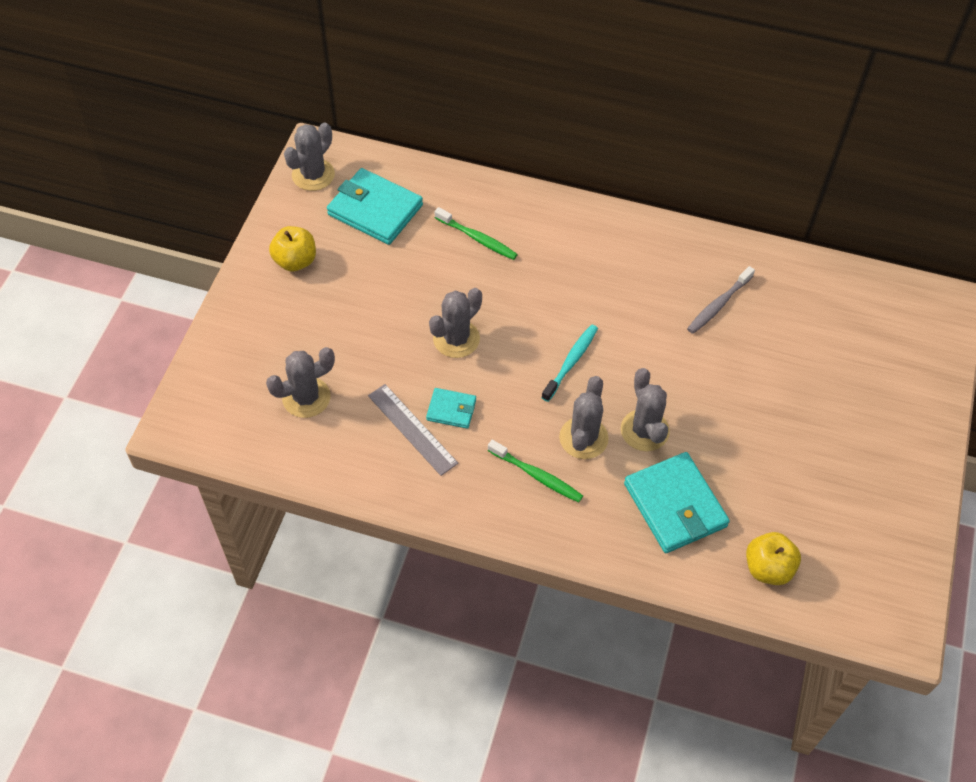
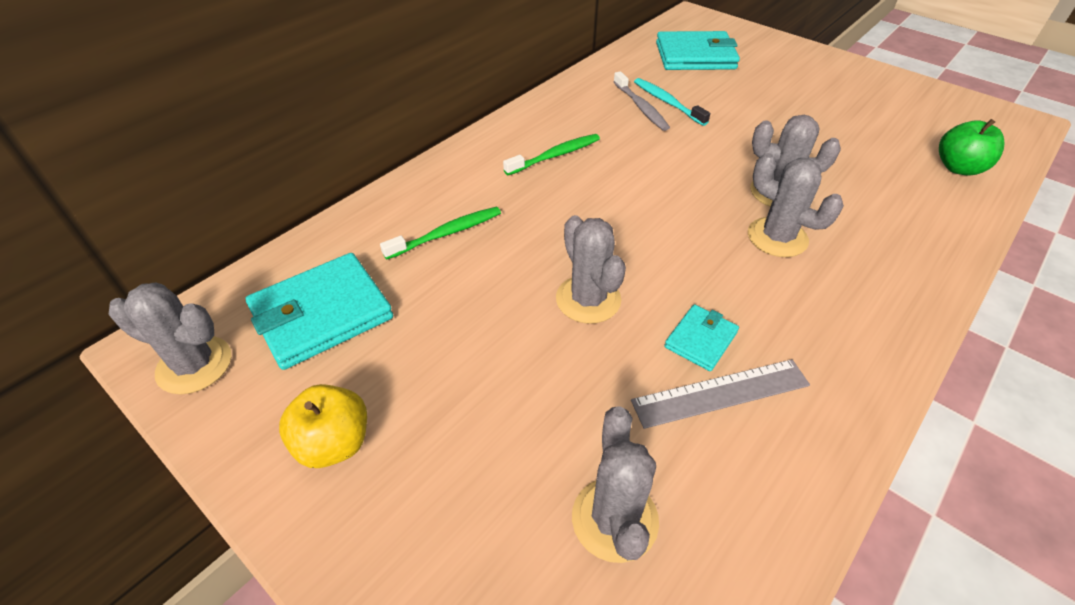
camera: 65 degrees left, 10 degrees down
(313, 175) = (194, 365): grey cactus -> grey cactus turned 45 degrees counterclockwise
(537, 475) = (824, 291): green toothbrush -> green toothbrush (555, 155)
(571, 362) = (667, 215): turquoise toothbrush -> turquoise toothbrush (667, 102)
(675, 505) = (878, 201): turquoise wallet -> turquoise wallet (695, 56)
(768, 568) = (958, 168): yellow apple -> green apple

